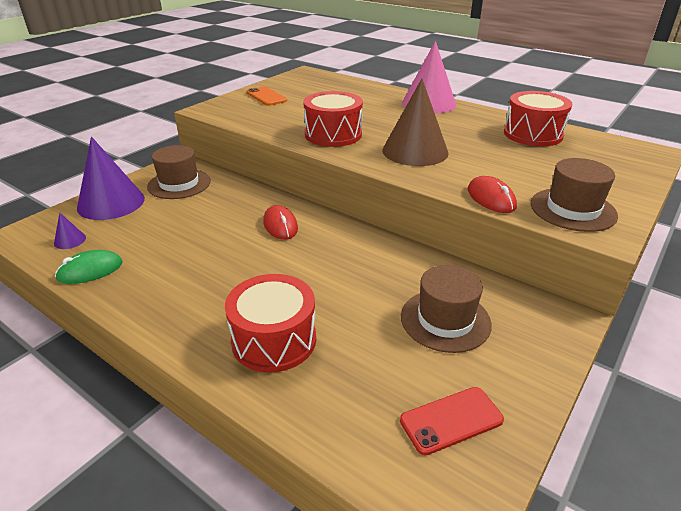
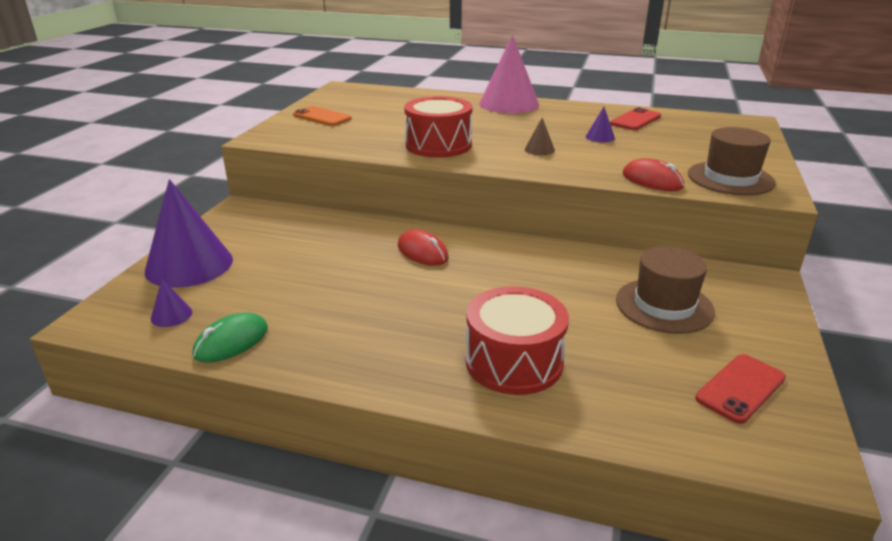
camera: 20 degrees left, 5 degrees down
(179, 184) = (261, 230): brown hat -> none
(415, 151) = (539, 149): brown cone -> brown cone, size x0.42
(482, 147) = (600, 137): none -> purple cone
(533, 134) = (635, 120): red drum -> red phone

